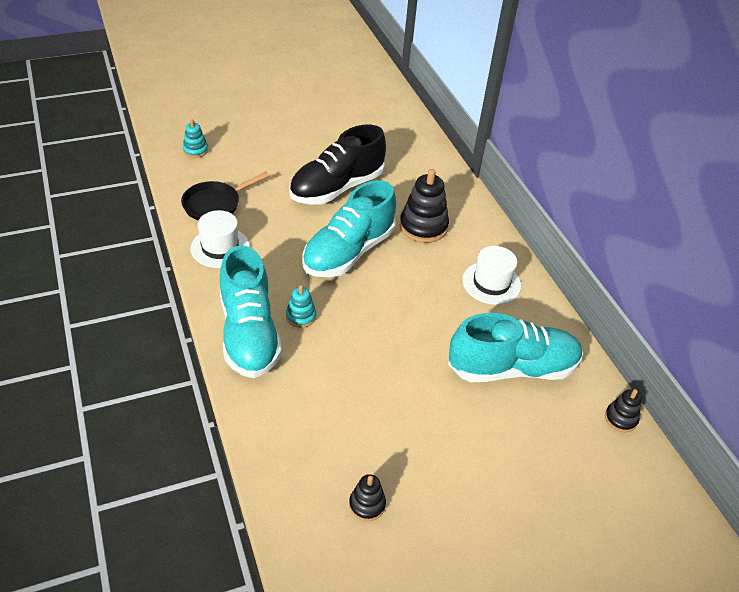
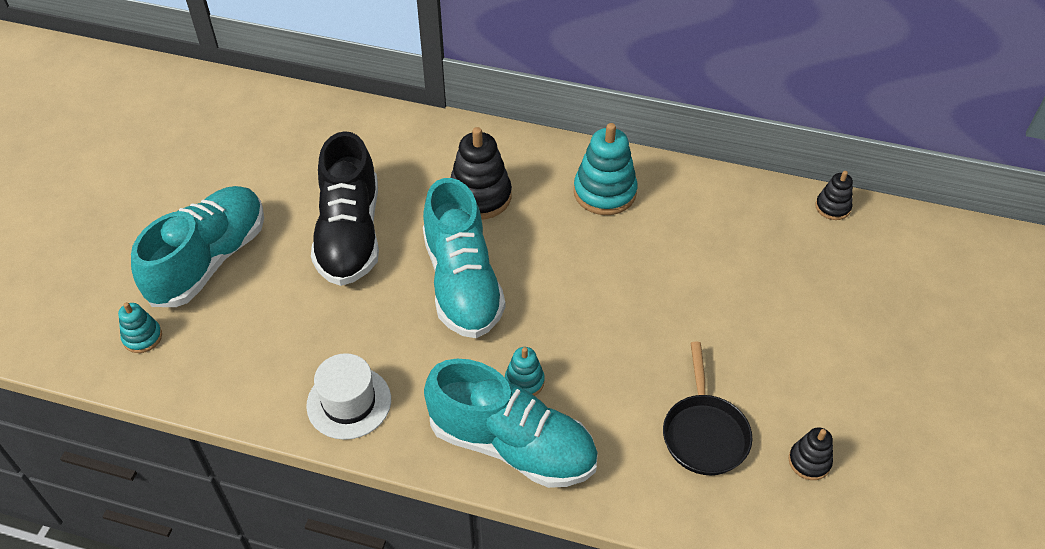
camera: 50 degrees left, 5 degrees up
(215, 204) = (267, 368): black pan -> black pan (704, 433)
(491, 283) = (604, 192): white hat -> turquoise stacking toy
(512, 368) = (723, 246): turquoise shoe -> turquoise shoe (209, 260)

